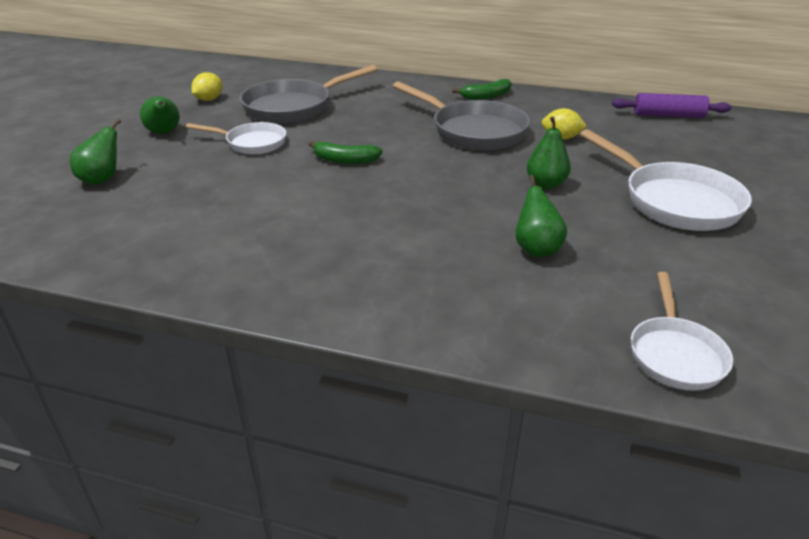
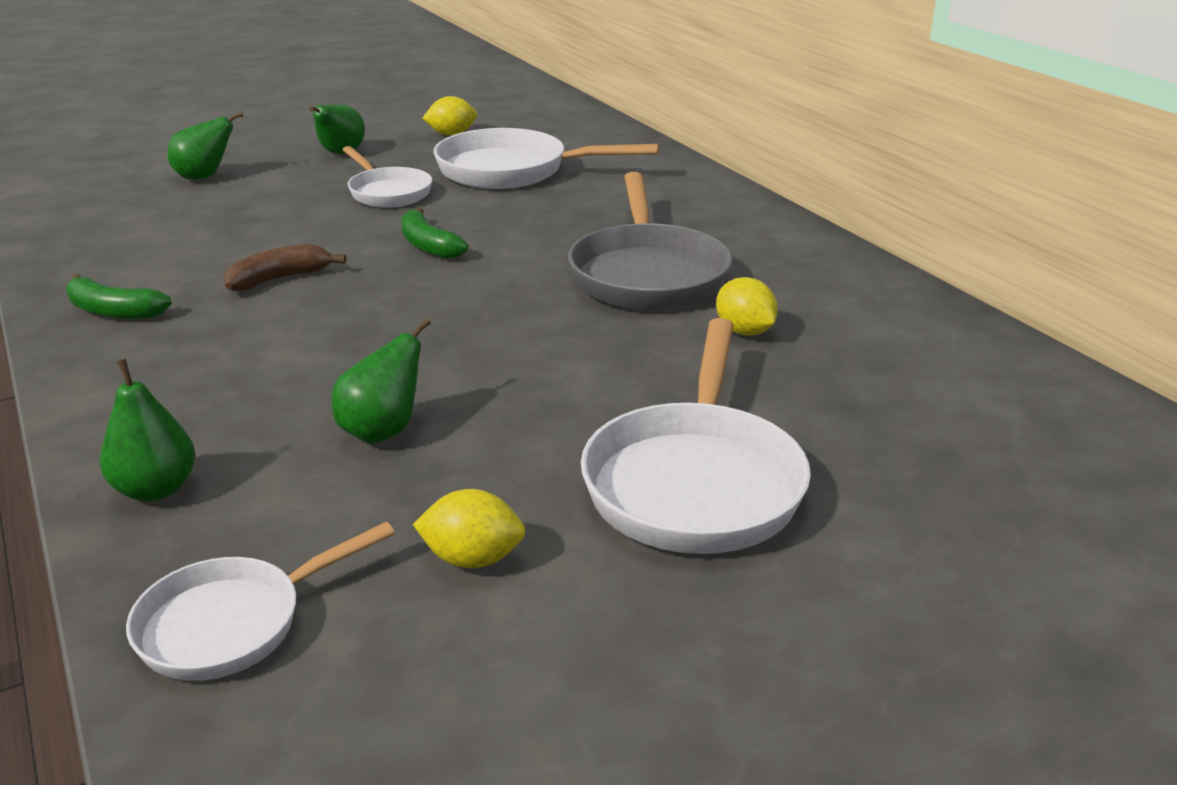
camera: 45 degrees right, 5 degrees down
(294, 107) = (512, 171): grey pan -> white pan
(308, 211) = (280, 279): none -> brown banana
(486, 96) = (774, 240): green banana -> green banana (113, 311)
(546, 184) = (577, 373): green pear -> green pear (156, 489)
(668, 115) = (1013, 377): purple rolling pin -> none
(682, 272) = (472, 559): none -> yellow lemon

